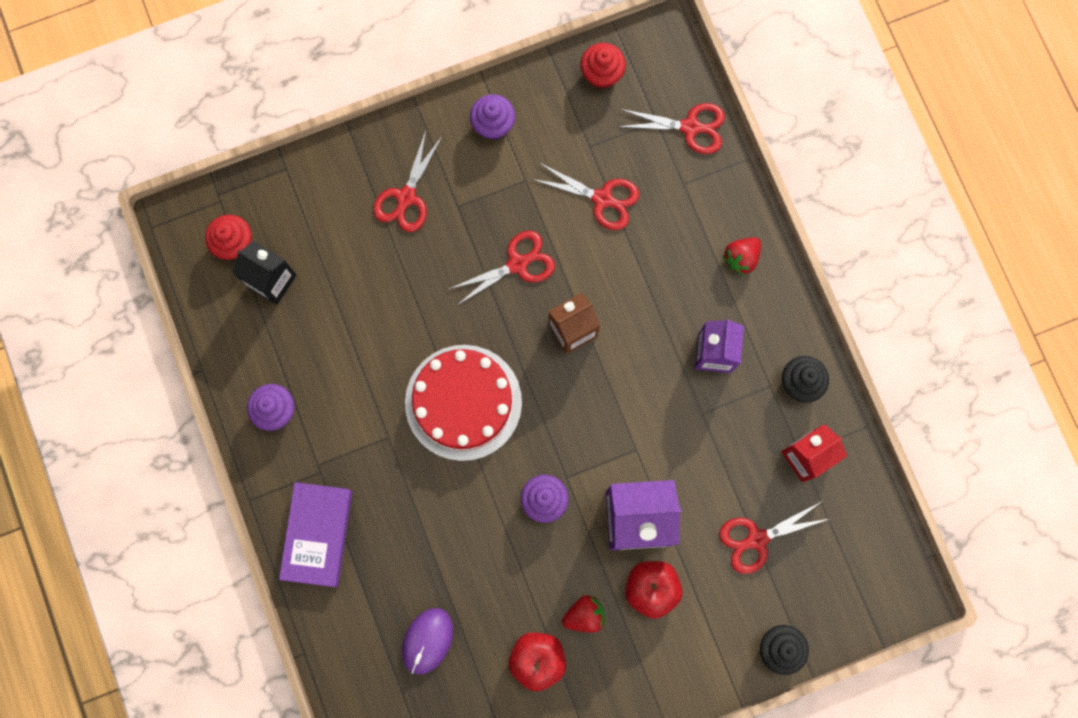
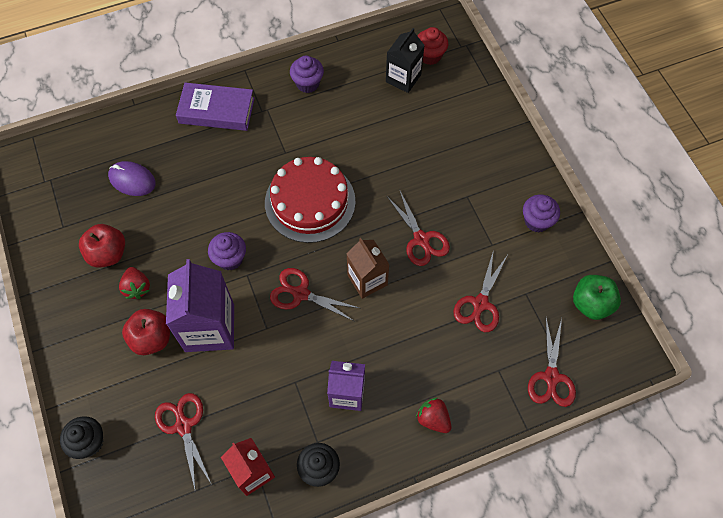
camera: 90 degrees right, 15 degrees down
(406, 197) = (472, 161): red scissors -> red scissors (301, 294)
(601, 74) = (591, 304): red cupcake -> green apple

